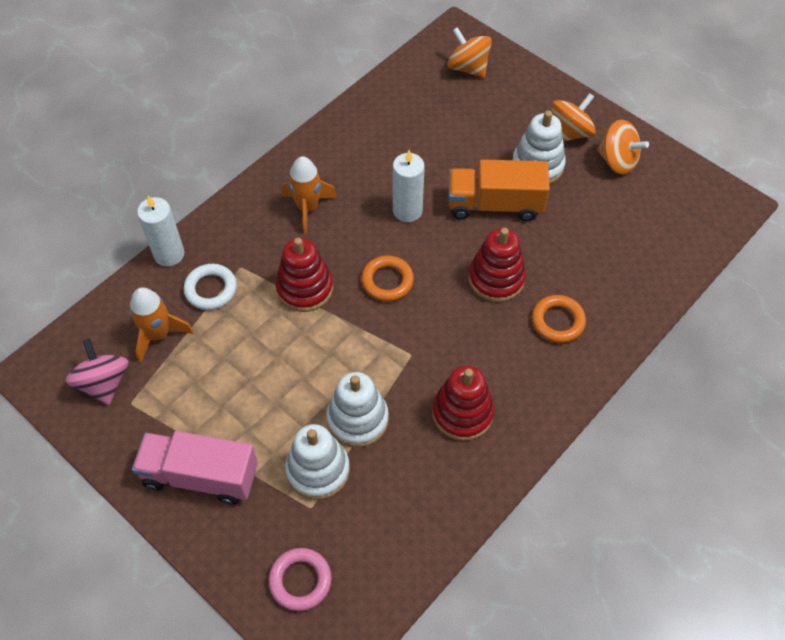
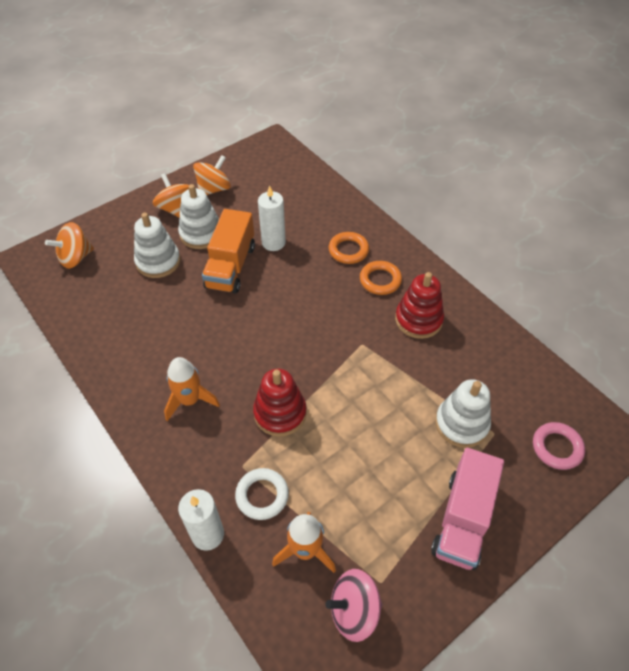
camera: 80 degrees left, 5 degrees down
(357, 419) = (417, 389): white stacking toy -> white stacking toy (158, 261)
(387, 281) = (287, 350): orange ring -> orange ring (380, 280)
(407, 210) = (218, 325): white candle -> white candle (273, 242)
(496, 279) = (302, 278): red stacking toy -> none

